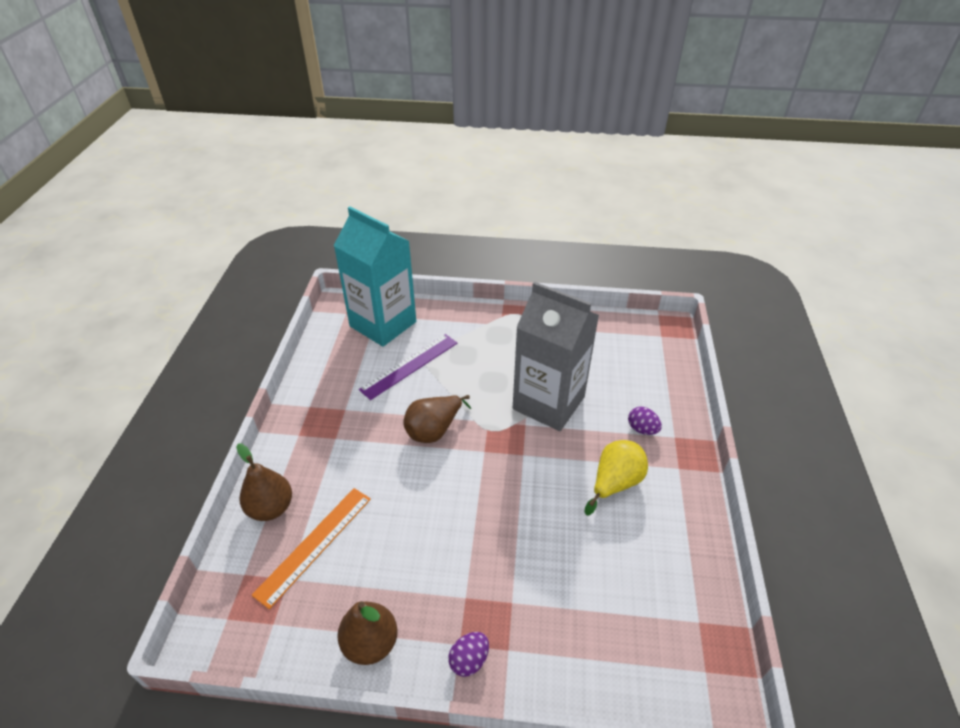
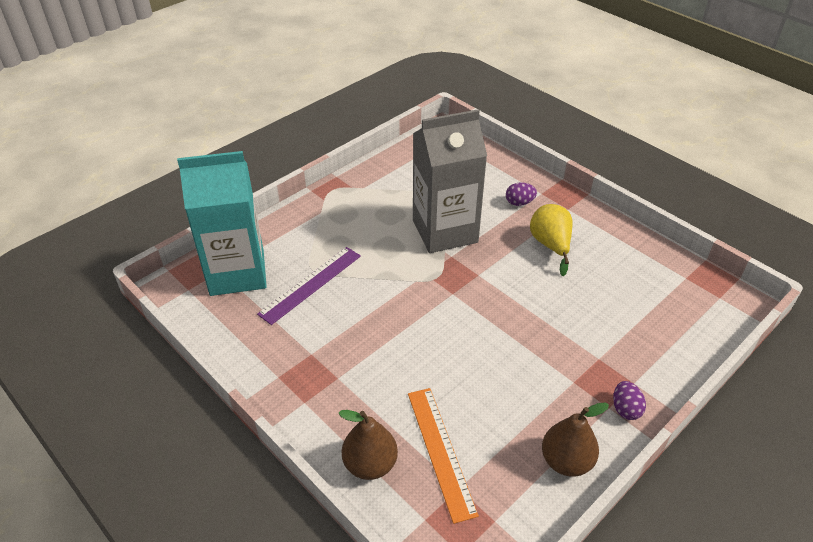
camera: 50 degrees left, 0 degrees up
(409, 366) = (310, 284): purple ruler -> purple ruler turned 45 degrees clockwise
(434, 430) = (400, 310): brown pear -> none

